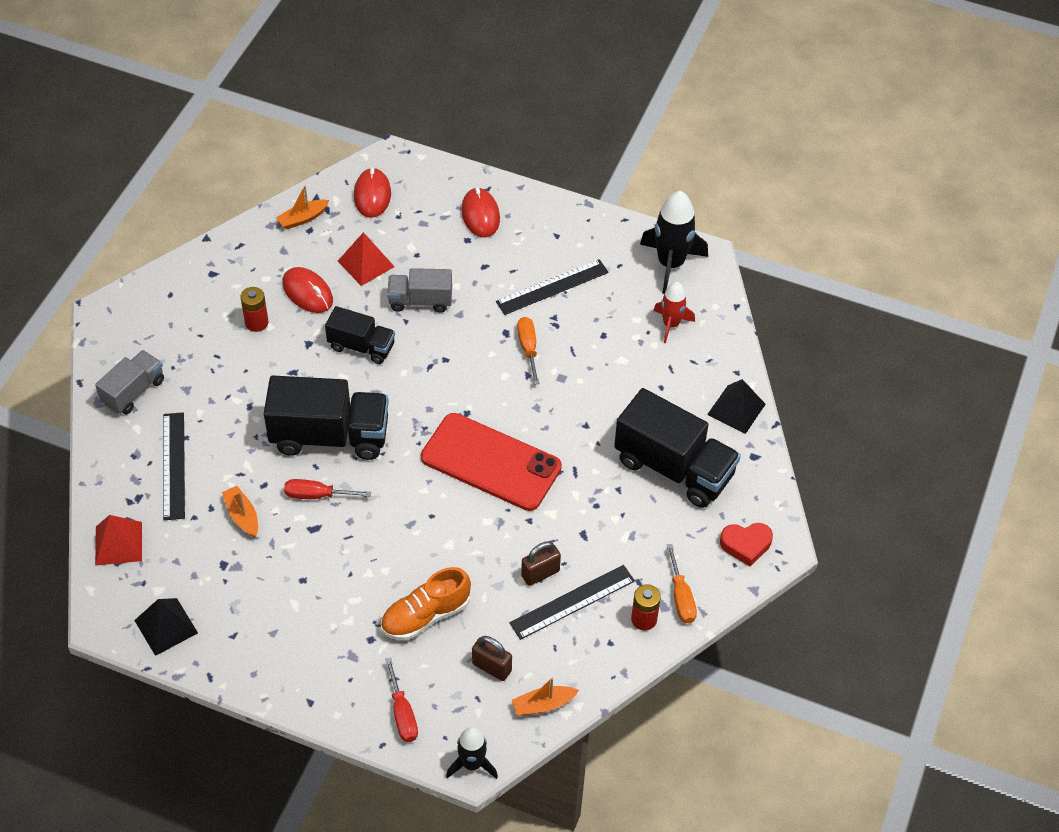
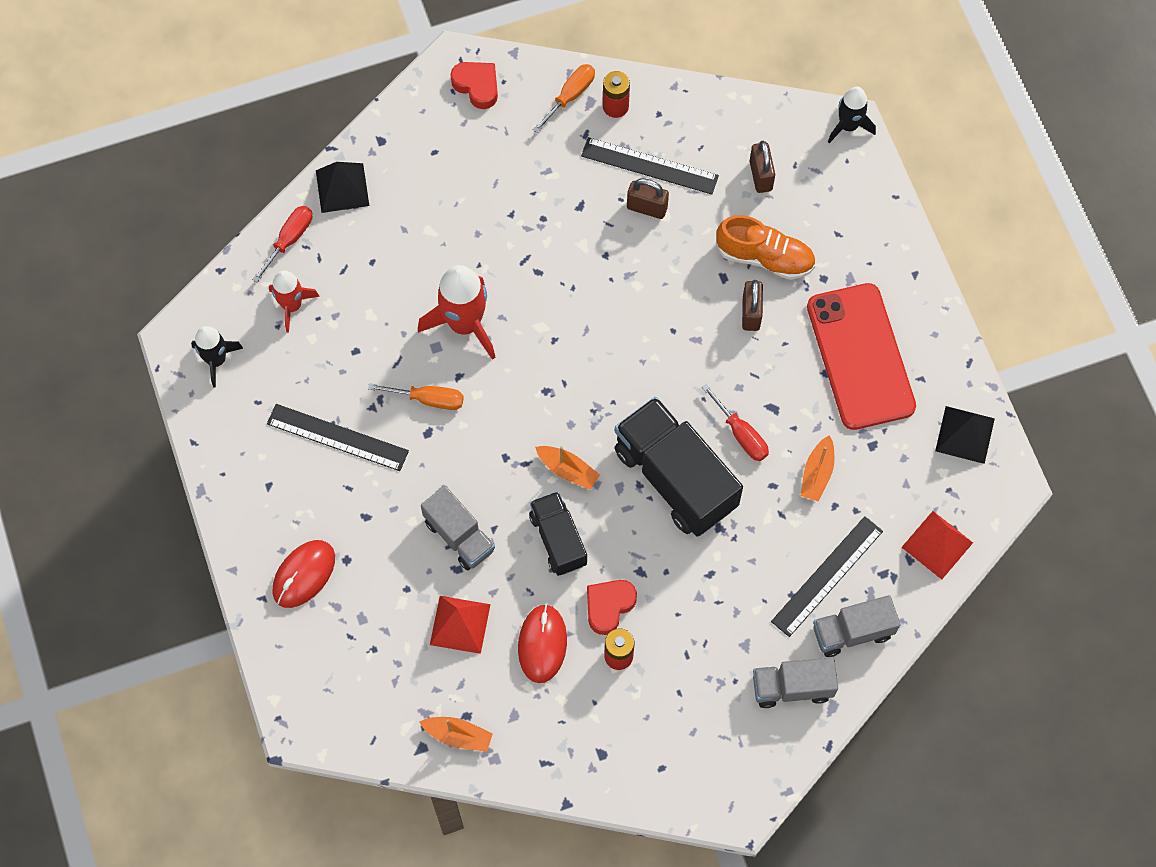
camera: 130 degrees left, 15 degrees up
(125, 450) = (852, 632): none -> grey truck
(291, 340) = (609, 606): none -> red heart
(372, 195) = (368, 698): red mouse -> none
(394, 571) = (751, 313): none -> brown padlock
(402, 713) = (858, 204): red screwdriver -> red screwdriver (289, 240)
(490, 462) = (578, 329): red phone -> red phone (860, 356)
(528, 348) = (428, 399): orange screwdriver -> orange screwdriver turned 120 degrees counterclockwise
(543, 705) = (755, 118): orange boat -> orange boat (568, 470)
(561, 404) = (464, 324): none -> red rocket
(670, 264) = (216, 360): black rocket -> black rocket, size x0.61
(674, 468) = (450, 189): black truck -> none

